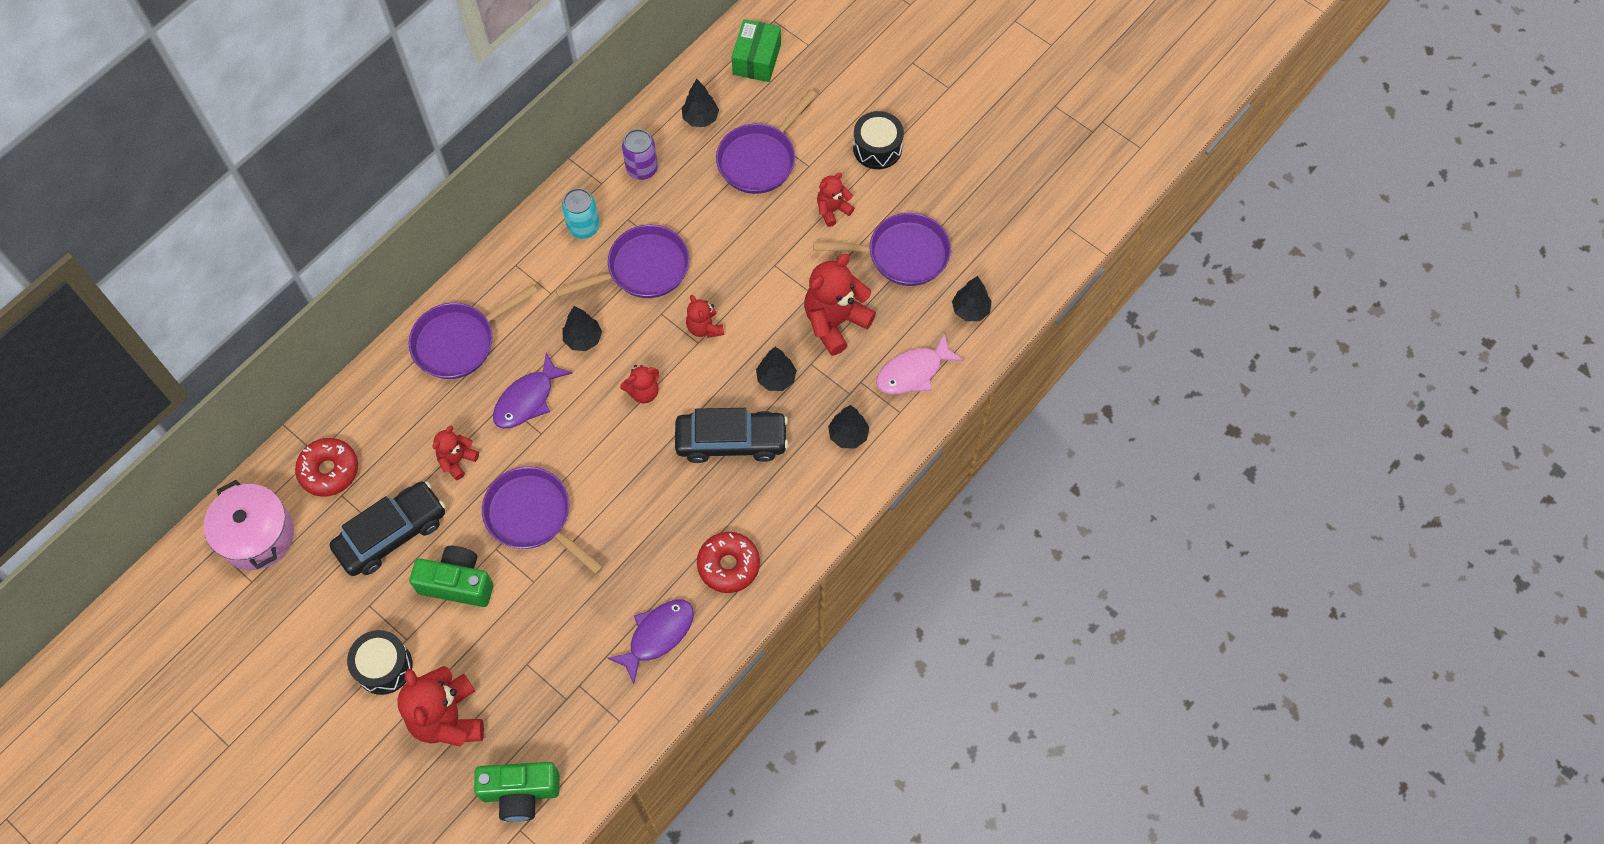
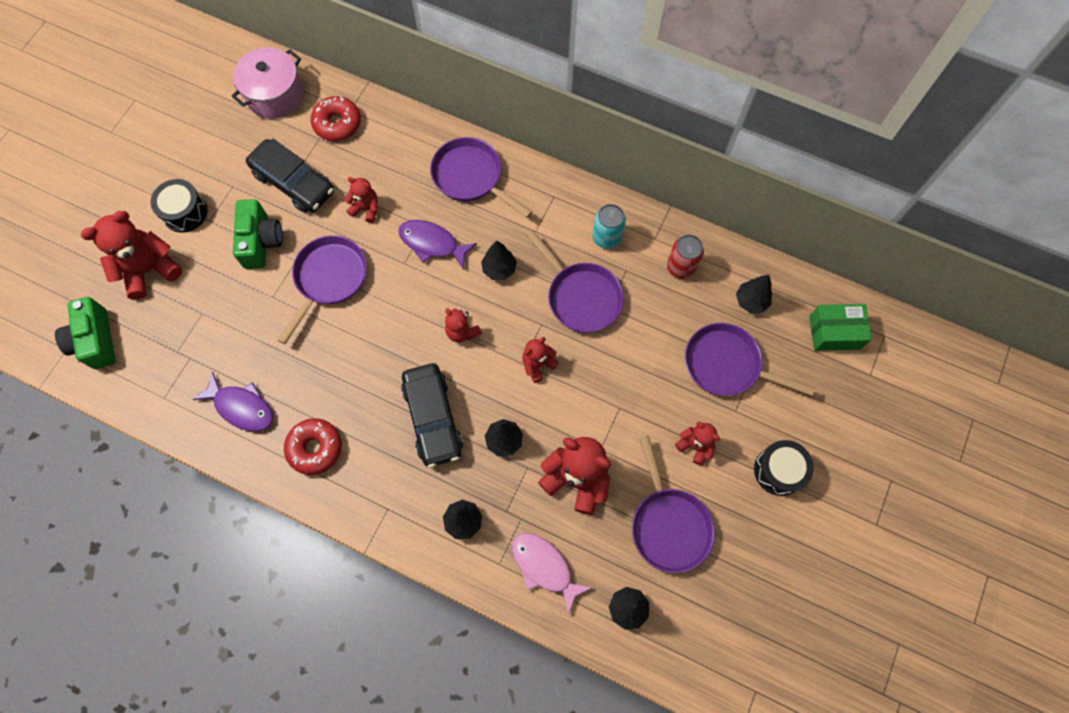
camera: 75 degrees right, 5 degrees up
(642, 168) = (681, 267): purple can -> red can

